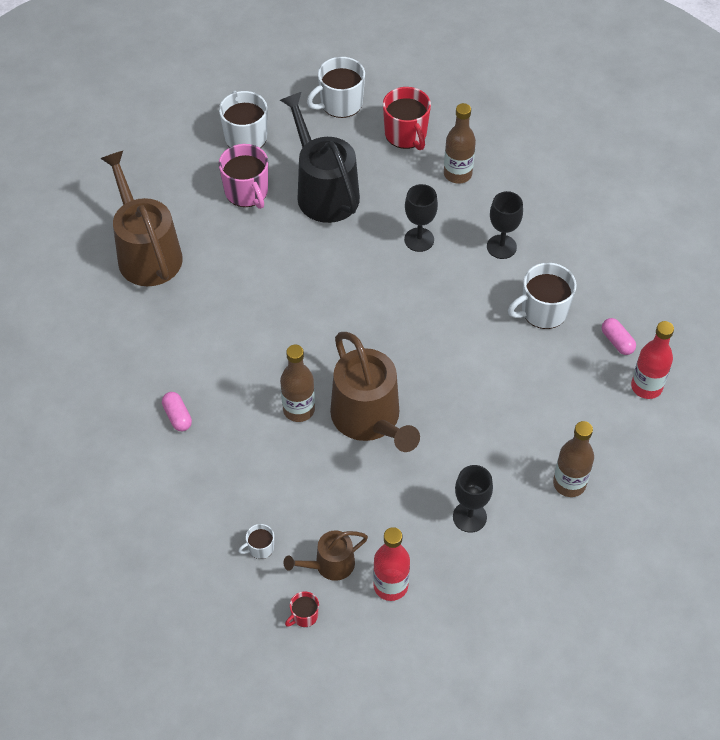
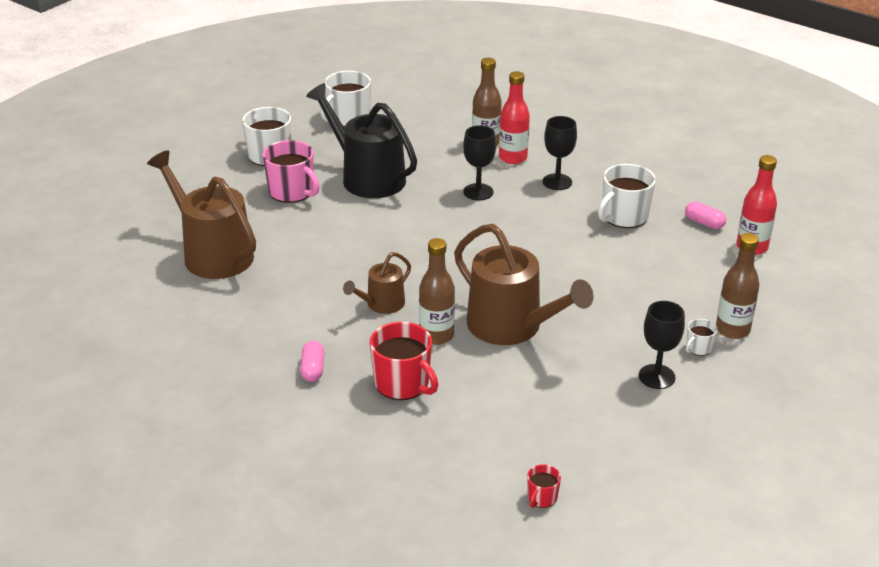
camera: 20 degrees left, 20 degrees down
(177, 416) = (313, 369): pink capsule -> pink capsule turned 45 degrees clockwise
(260, 548) = (461, 453): white mug -> white mug (698, 348)
(330, 565) = (543, 448): brown watering can -> brown watering can (382, 304)
(390, 586) = (615, 450): red bottle -> red bottle (513, 158)
(406, 134) = (422, 127): red mug -> red mug (403, 383)

